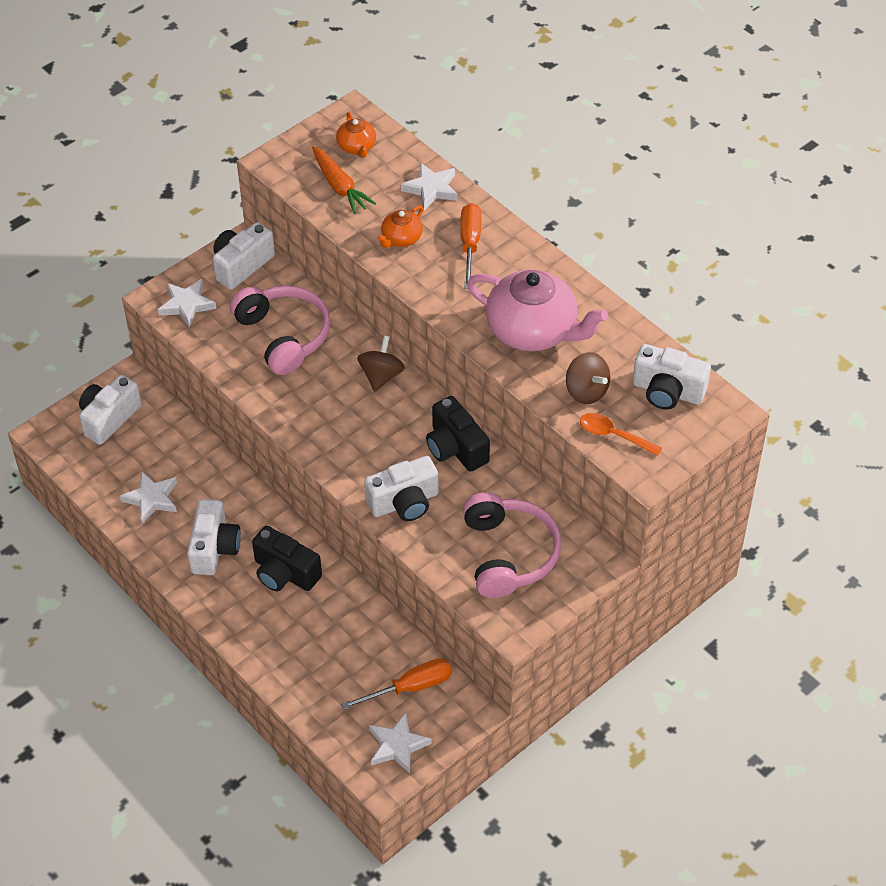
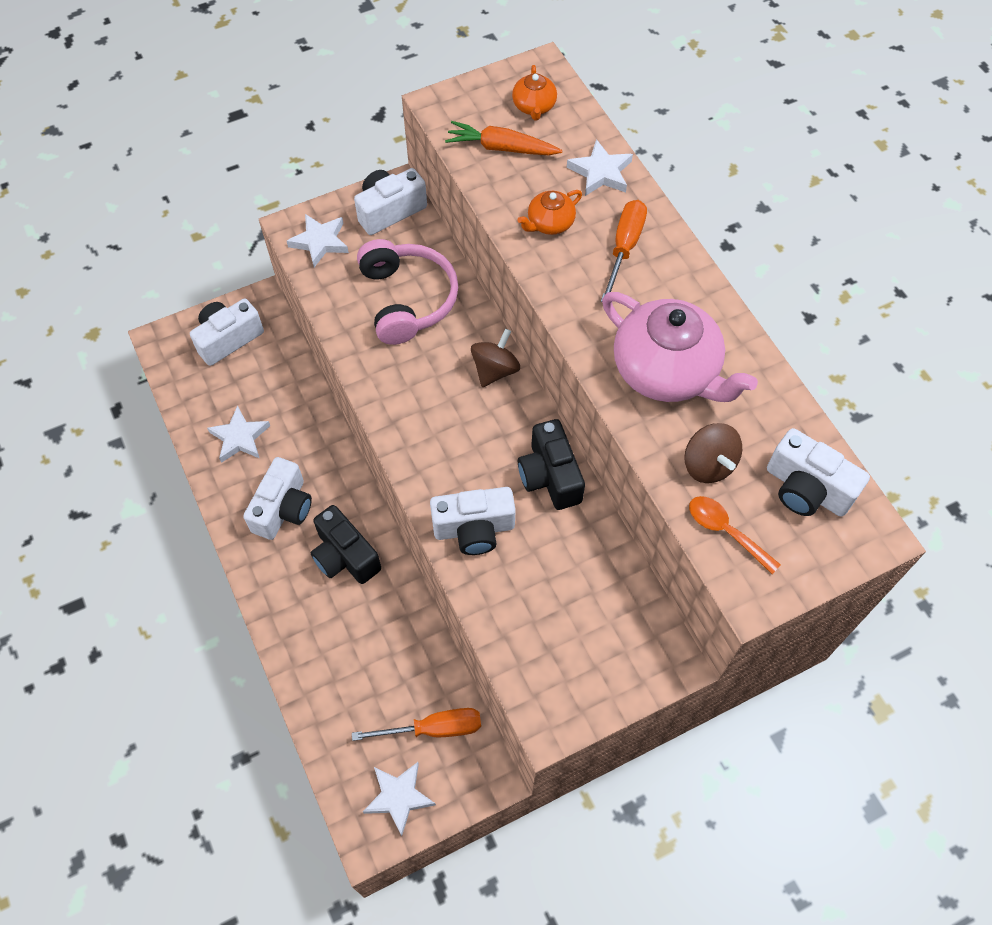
camera: 15 degrees right, 10 degrees up
(340, 186) = (501, 148): orange carrot -> orange carrot turned 120 degrees clockwise
(508, 554) = (571, 624): pink headphones -> none

